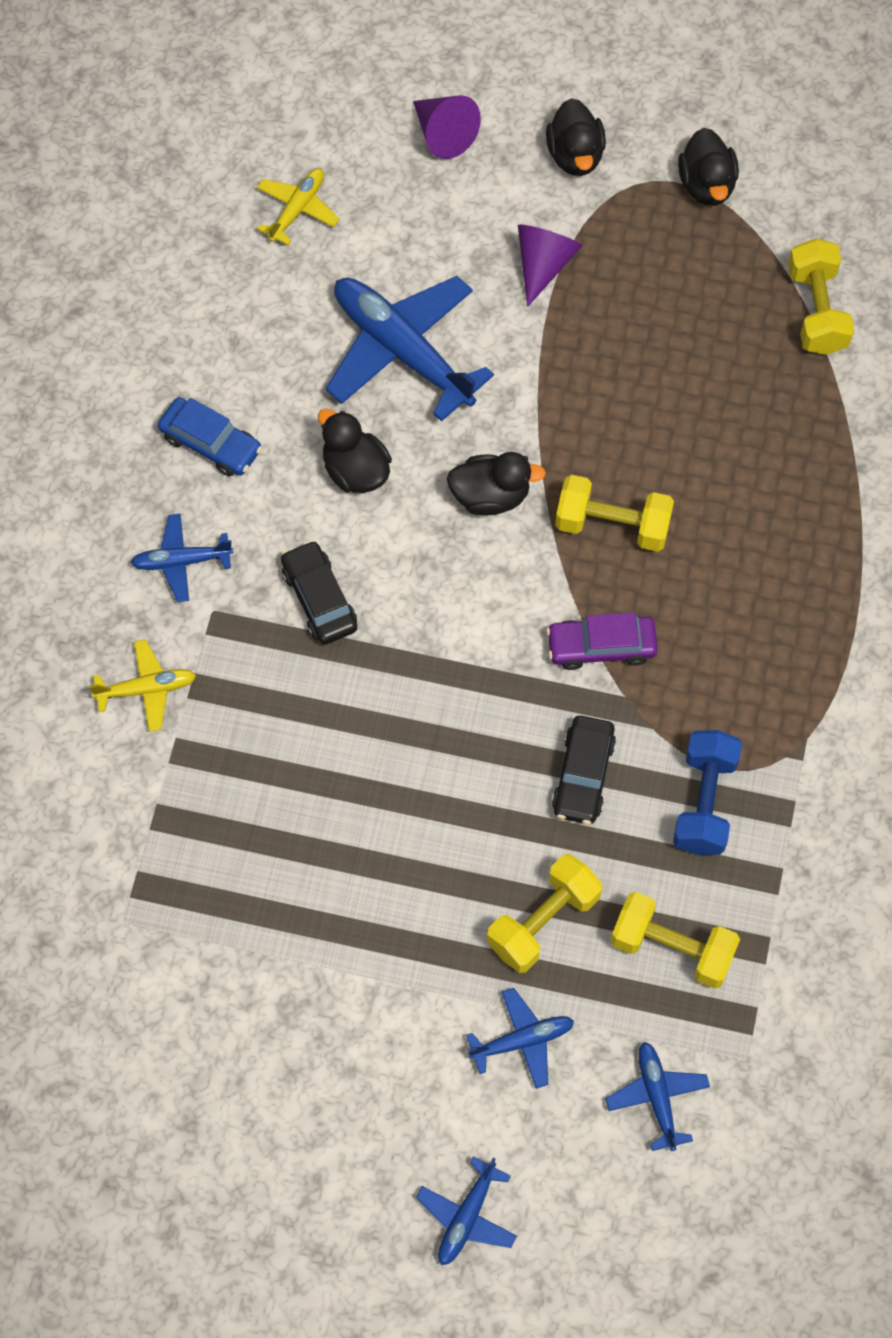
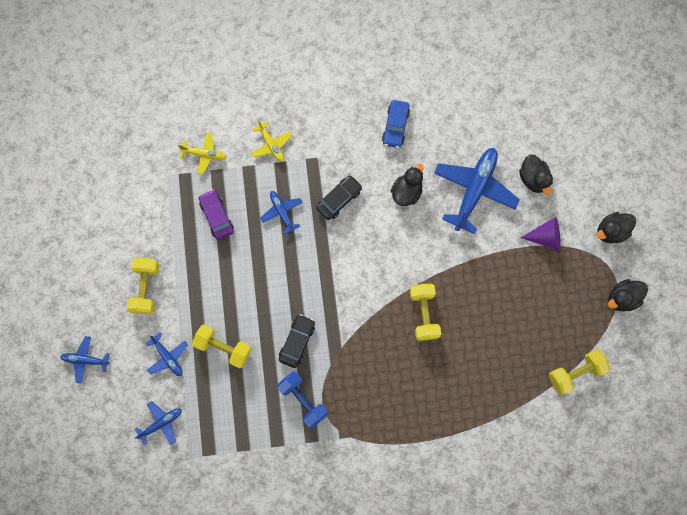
camera: 70 degrees right, 10 degrees up
(181, 561) = (335, 136): blue plane -> blue plane (282, 212)
(297, 209) = (527, 118): yellow plane -> yellow plane (204, 154)
(443, 134) = (595, 168): purple cone -> none
(490, 496) = (417, 255): black duck -> black duck (533, 179)
(583, 775) = (297, 342): black car -> black car turned 120 degrees clockwise
(601, 646) = (361, 329): purple car -> purple car (217, 216)
(672, 948) = (230, 408): yellow dumbbell -> yellow dumbbell (146, 288)
(704, 802) = (303, 400): blue dumbbell -> blue dumbbell turned 60 degrees clockwise

